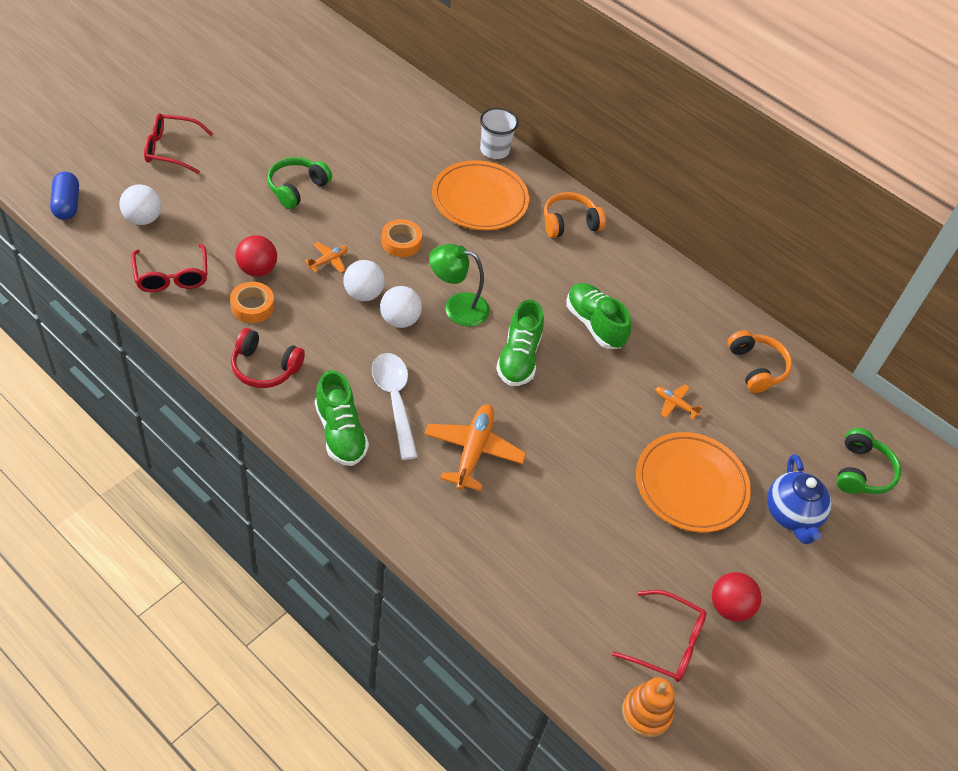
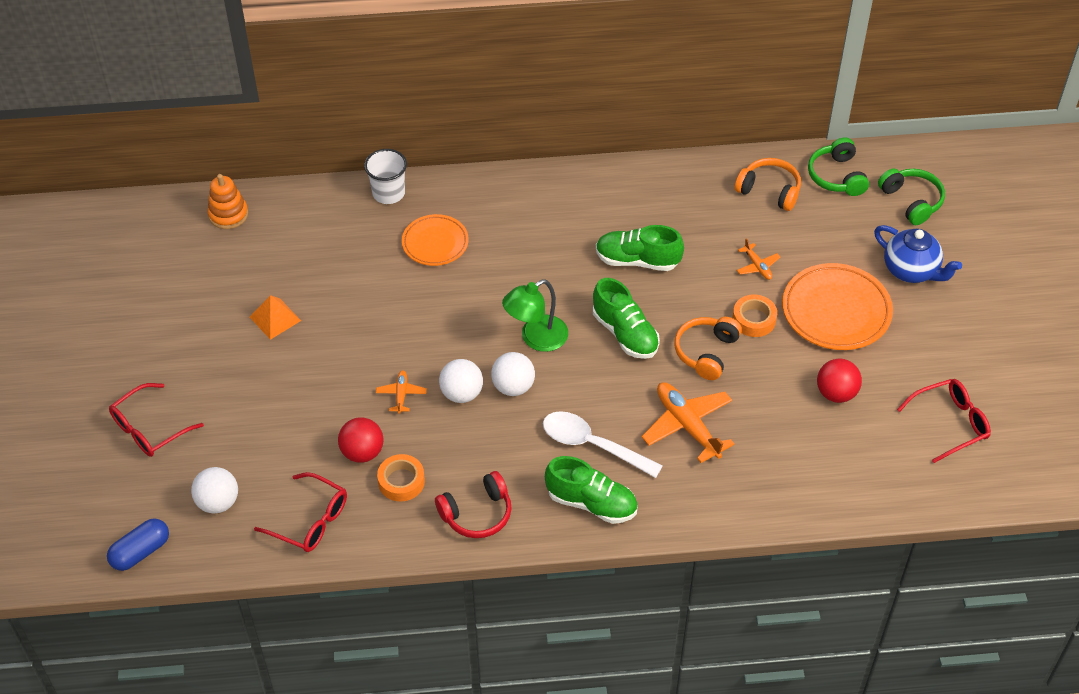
camera: 40 degrees left, 0 degrees up
(67, 204) = (141, 552): blue capsule -> blue capsule turned 75 degrees counterclockwise
(297, 188) = (293, 363): green headphones -> green headphones (837, 176)
(324, 156) = (275, 318): none -> orange pyramid
(401, 242) = (429, 329): orange tape -> orange tape (754, 319)
(479, 200) = (435, 243): orange plate -> orange plate, size x0.63
(569, 223) = (519, 200): orange headphones -> orange headphones (706, 352)
(646, 713) = (992, 475): orange stacking toy -> orange stacking toy (228, 214)
(675, 404) = (757, 266): orange plane -> orange plane turned 105 degrees counterclockwise
(729, 607) = (952, 365): red ball -> red ball (836, 393)

